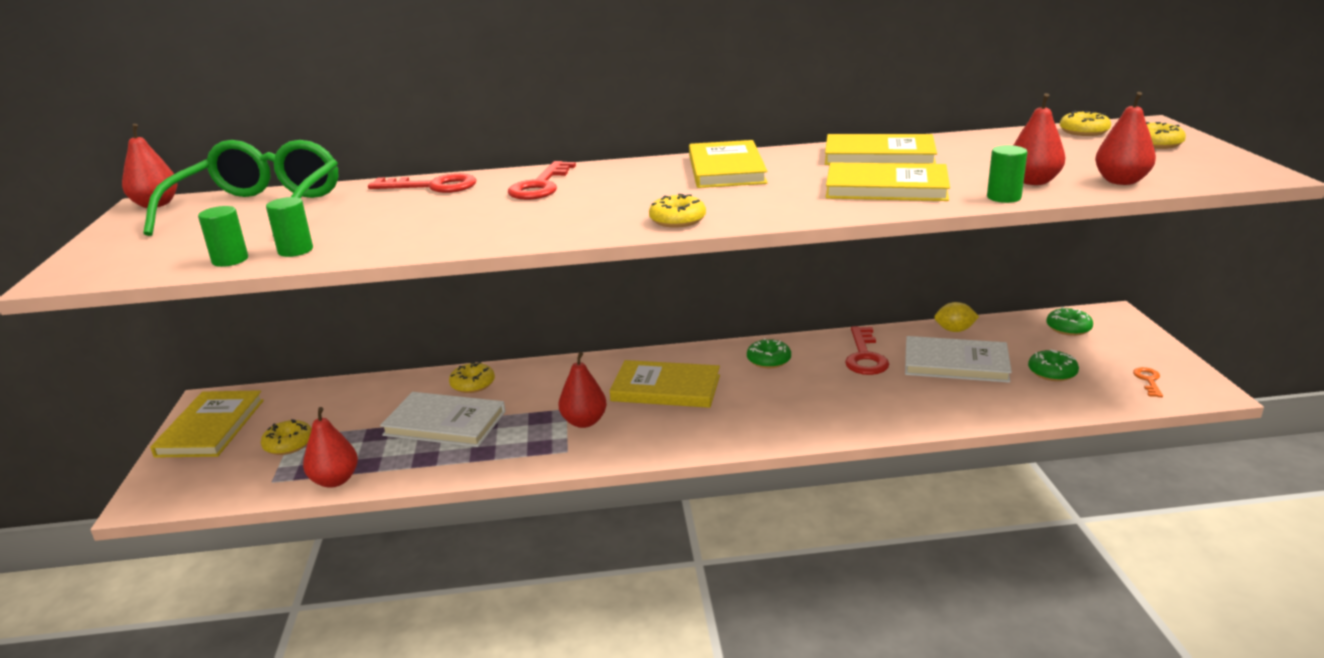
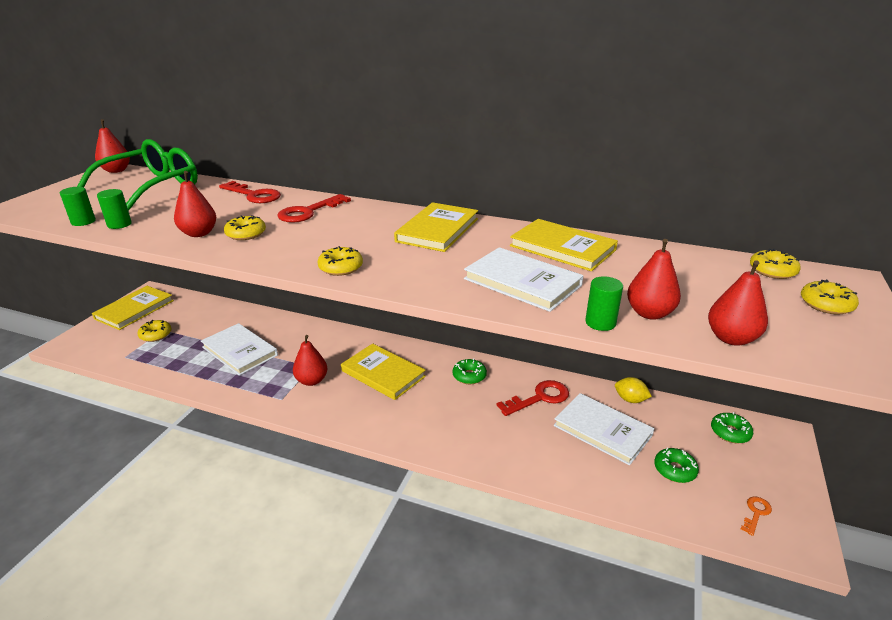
camera: 25 degrees right, 5 degrees up
(335, 480) = (151, 369): red pear -> red pear (199, 233)
(473, 384) = (280, 328): yellow donut -> yellow donut (246, 234)
(865, 356) = (539, 398): red key -> red key turned 150 degrees counterclockwise
(886, 187) = (522, 282): yellow book -> white book

